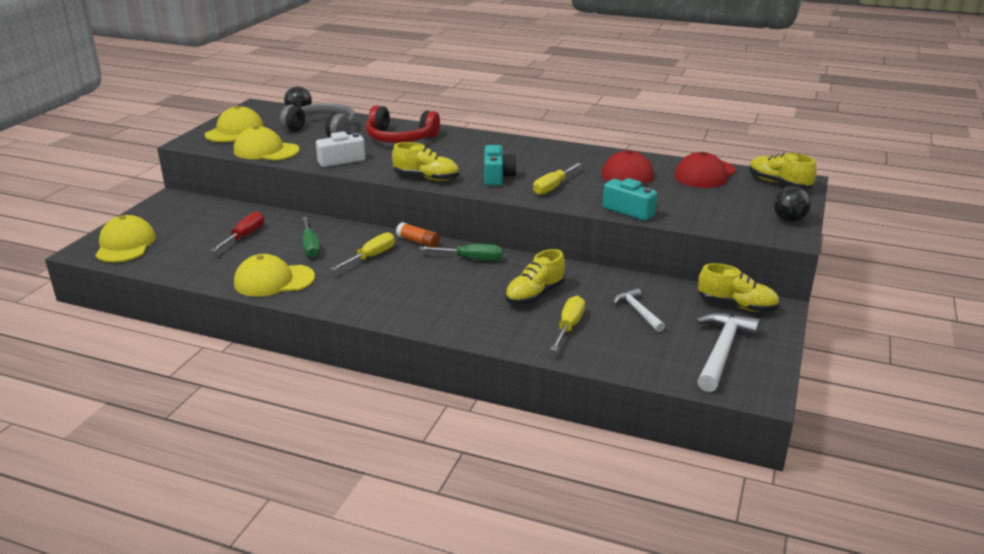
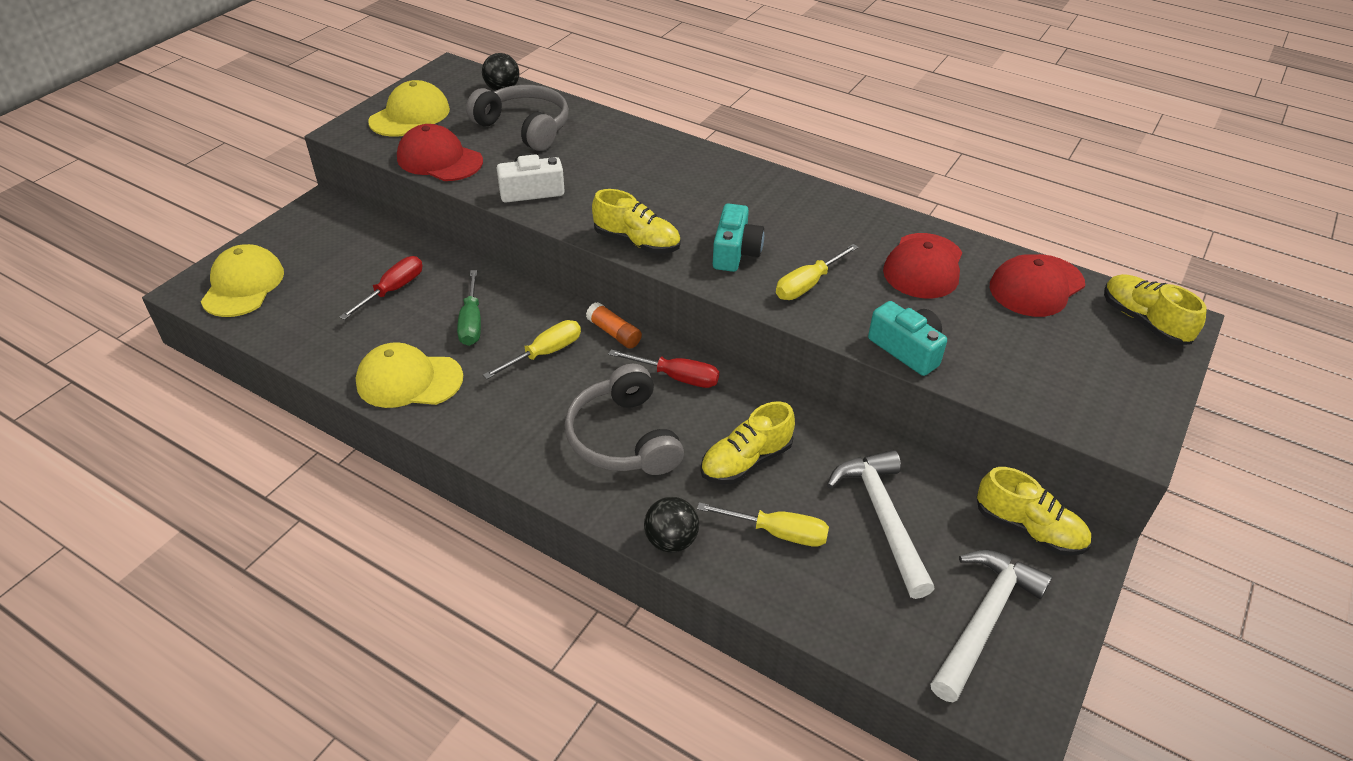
camera: 10 degrees right, 15 degrees up
(266, 151) = (439, 159): yellow cap -> red cap
(400, 138) = (622, 156): red headphones -> none
(444, 293) = (623, 438): none -> grey headphones
(471, 259) = (676, 377): green screwdriver -> red screwdriver
(568, 326) = (777, 532): yellow screwdriver -> yellow screwdriver turned 75 degrees clockwise
(638, 311) = (882, 518): white hammer -> white hammer, size x1.69
(789, 220) = (1140, 404): black ball -> black ball (671, 540)

